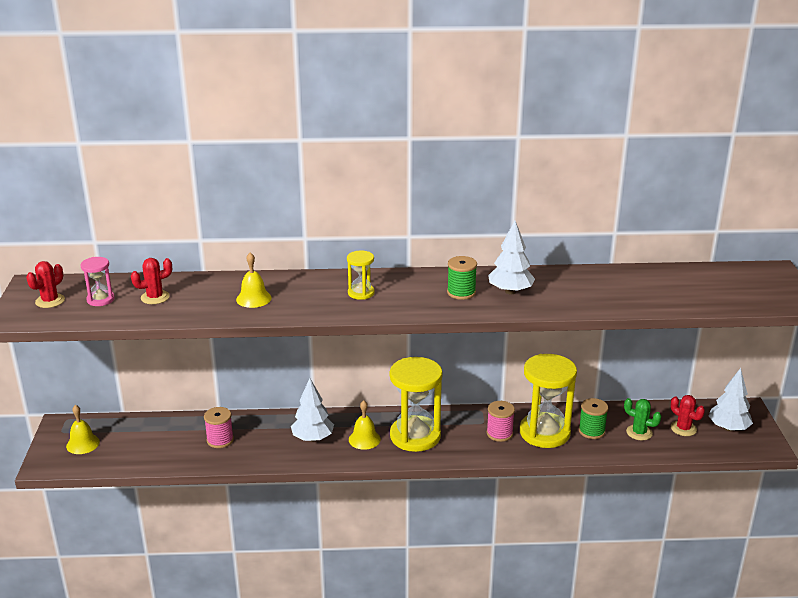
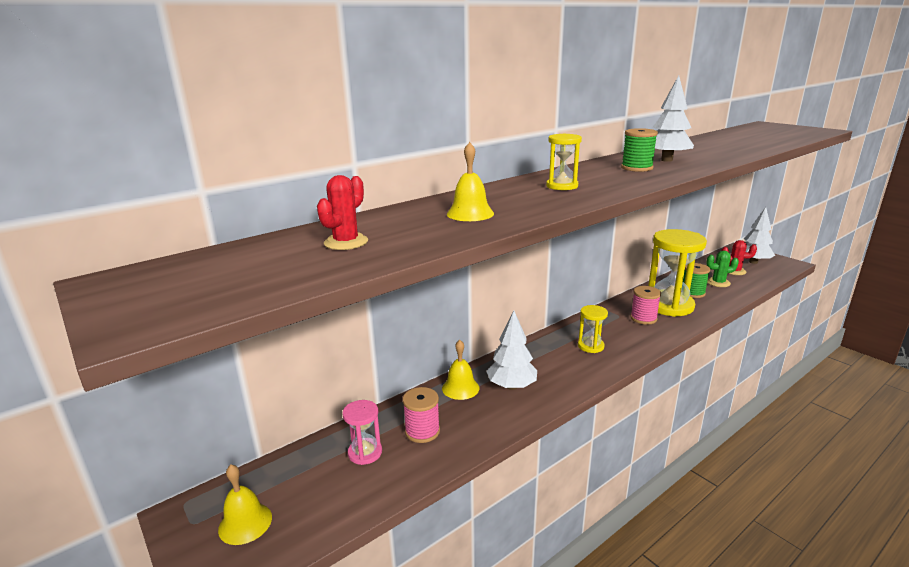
camera: 35 degrees left, 5 degrees down
(50, 301) = (177, 288): red cactus -> none
(100, 299) = (266, 264): pink hourglass -> pink hourglass (365, 453)
(364, 439) = (556, 366): yellow bell -> yellow bell (460, 388)
(415, 436) = (590, 346): yellow hourglass -> yellow hourglass, size x0.48

